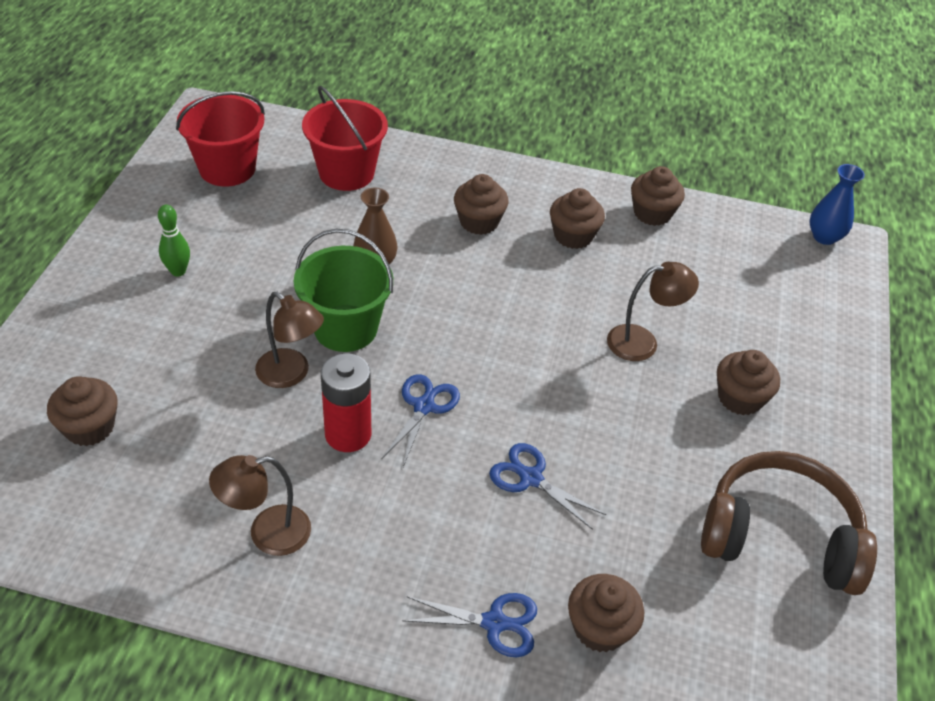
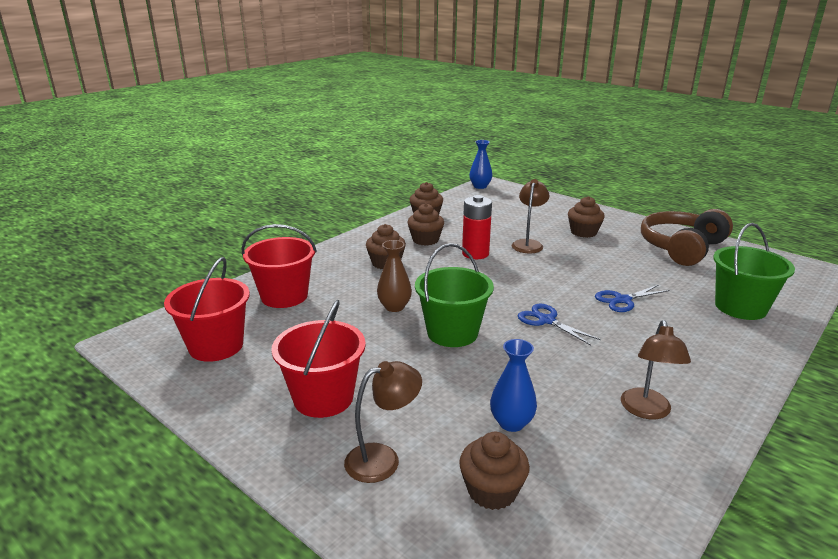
camera: 60 degrees left, 20 degrees down
(178, 271) = (323, 398): green bowling pin -> red bucket
(196, 419) = (511, 423): none -> blue vase
(291, 374) = (486, 366): brown lamp -> brown lamp (383, 459)
(348, 434) = (560, 355): red battery -> red battery (475, 254)
(494, 623) = (736, 338): blue scissors -> none
(600, 628) = (740, 307): brown cupcake -> green bucket

